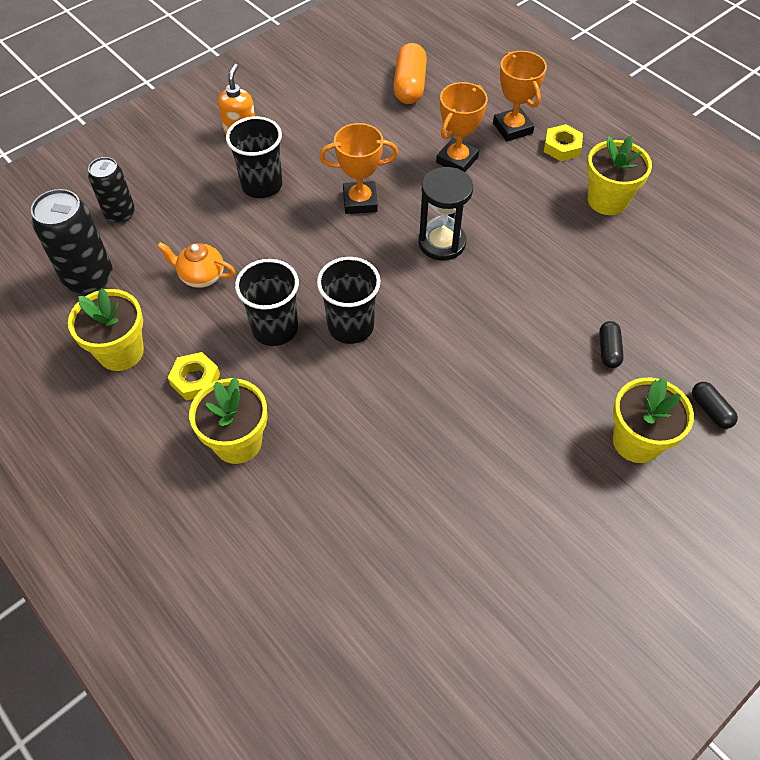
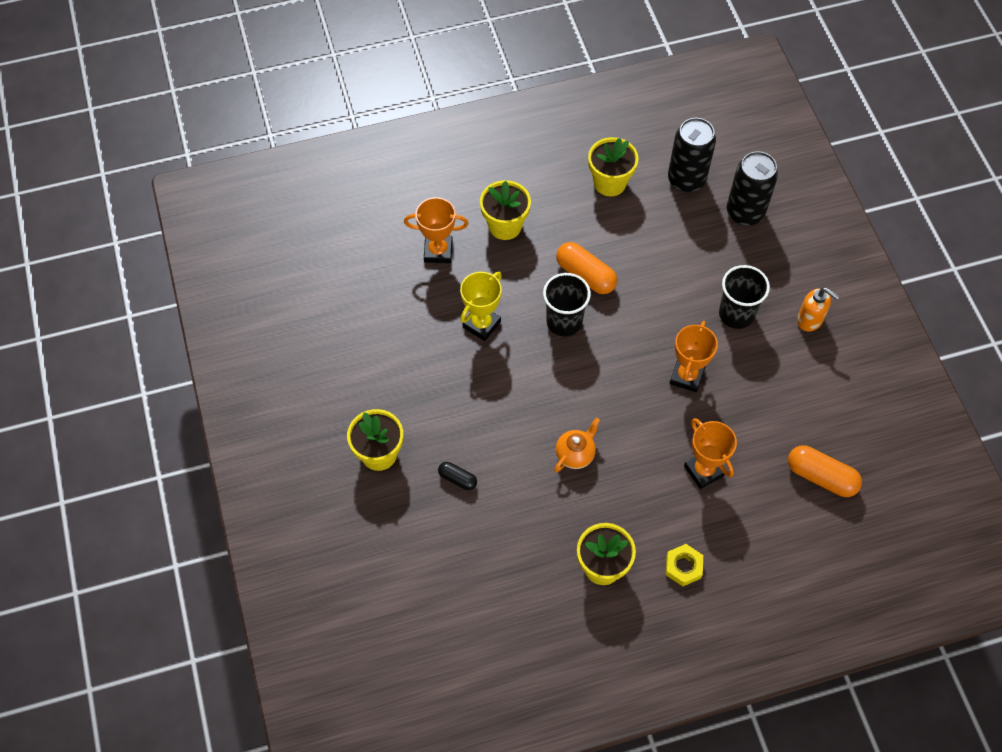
camera: 115 degrees right, 5 degrees up
(120, 214) = (745, 213): black can -> black can, size x1.53
(195, 379) = (565, 217): yellow nut -> none
(201, 276) = (656, 246): orange teapot -> orange teapot (575, 454)
(275, 328) = (585, 275): black cup -> orange capsule
(400, 408) = (481, 324): none -> yellow trophy
(442, 243) = (615, 415): black hourglass -> none
(512, 128) = (725, 537): orange trophy -> orange trophy (438, 251)
(710, 410) = (374, 517): black capsule -> none

